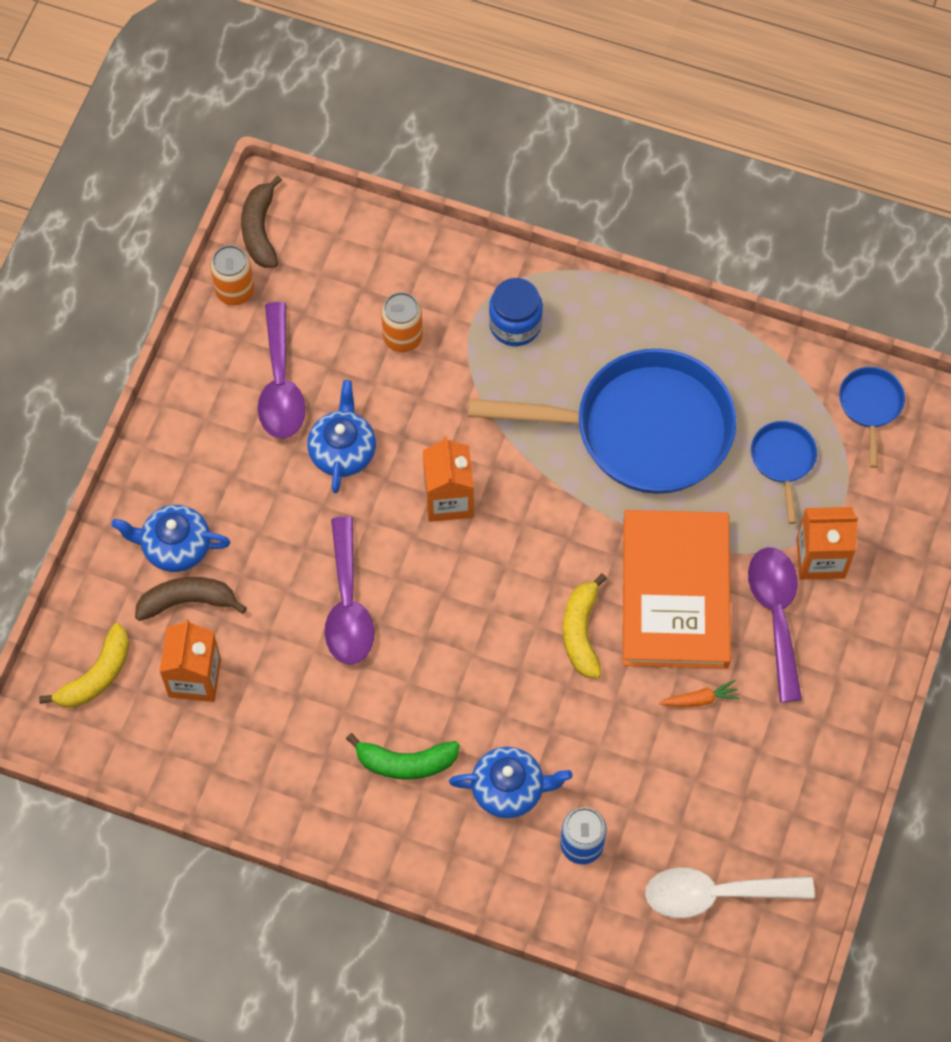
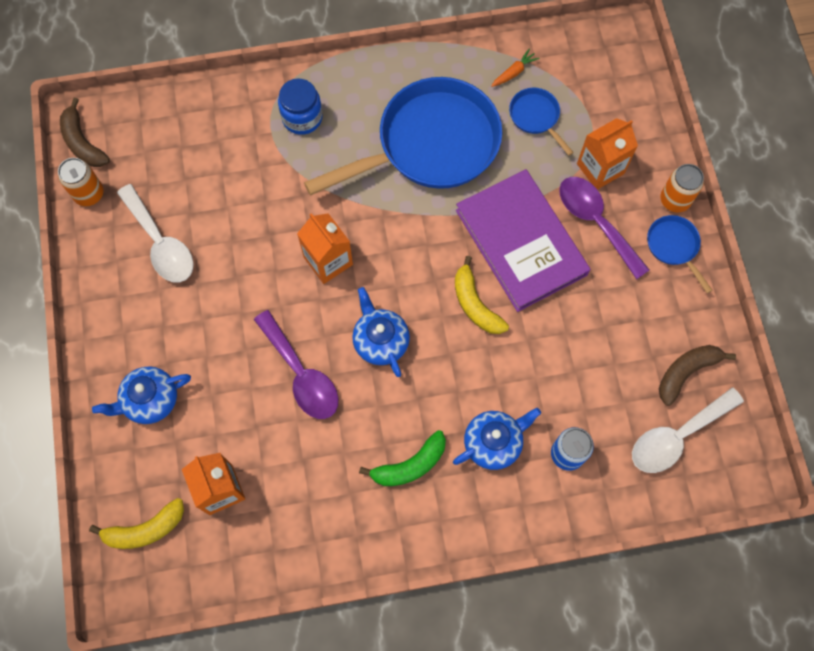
camera: 30 degrees left, 5 degrees up
(96, 675) = (145, 529): yellow banana -> yellow banana turned 60 degrees clockwise
(187, 601) = (182, 435): brown banana -> brown banana (686, 372)
(280, 384) = (160, 243): purple spoon -> white spoon
(342, 450) = (233, 266): blue teapot -> blue teapot (380, 340)
(402, 337) = (229, 166): orange can -> orange can (674, 200)
(675, 592) = (520, 242): orange book -> purple book
(700, 699) = (582, 306): orange carrot -> orange carrot (514, 72)
(870, 406) = (569, 53): blue pan -> blue pan (674, 246)

